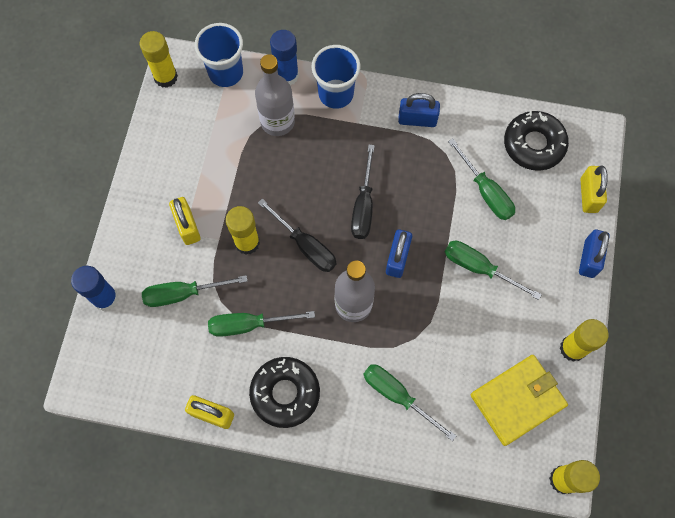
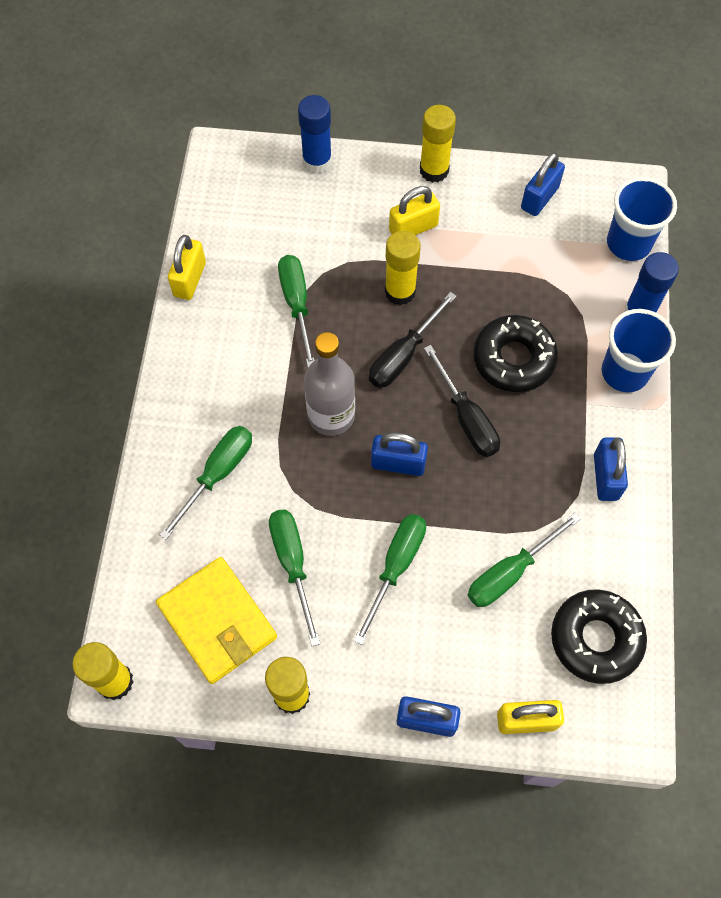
camera: 85 degrees right, 5 degrees down
(166, 77) = (608, 181): yellow glue stick -> yellow glue stick (434, 170)
(174, 128) = (539, 198): none -> blue padlock
(183, 294) = (329, 234): green screwdriver -> green screwdriver (292, 564)
(277, 122) = (570, 308): grey bottle -> none
(285, 393) = (216, 350): black donut -> black donut (513, 359)
(363, 206) = (466, 418): black screwdriver -> black screwdriver turned 120 degrees counterclockwise

